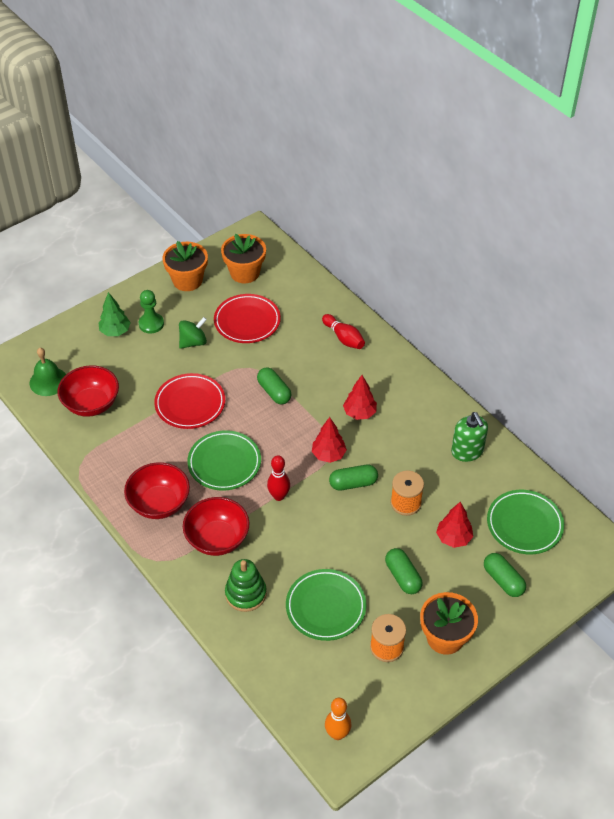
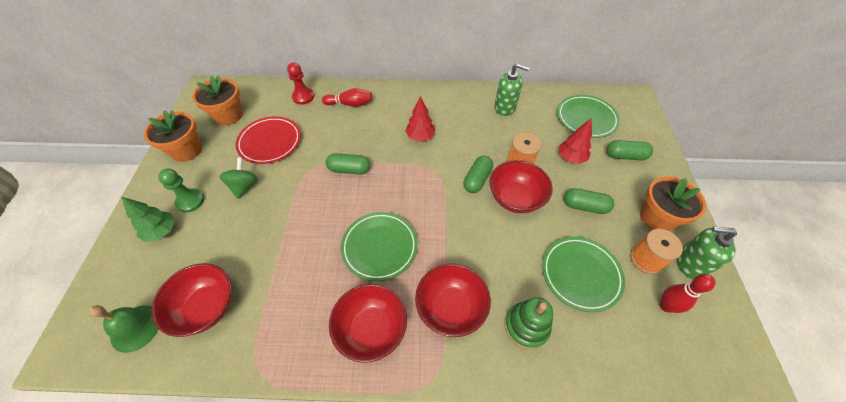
camera: 50 degrees left, 5 degrees up
(190, 404) = (297, 230): red plate -> none
(279, 496) = (447, 232): red bowling pin -> red bowling pin (665, 306)
(316, 301) = (303, 97): none -> red pawn
(328, 455) = (438, 176): red tree -> none
(337, 734) = (721, 356): orange bowling pin -> none
(360, 522) = (515, 198): none -> red bowl
(414, 682) = (690, 264): none -> green soap dispenser

